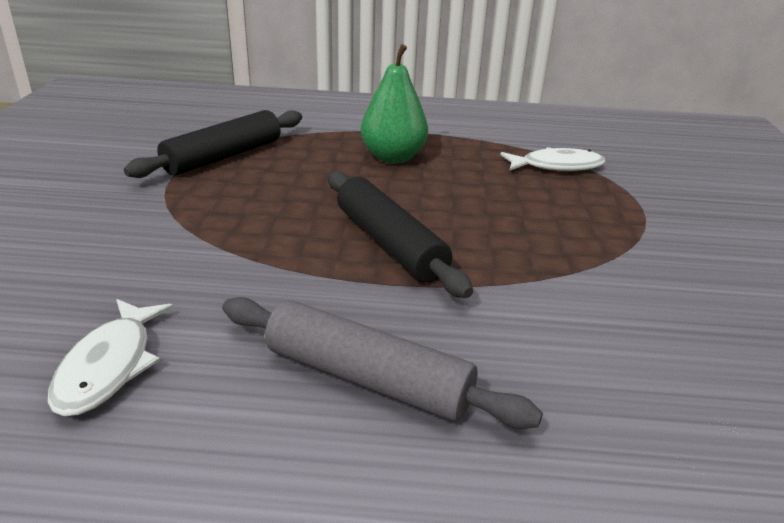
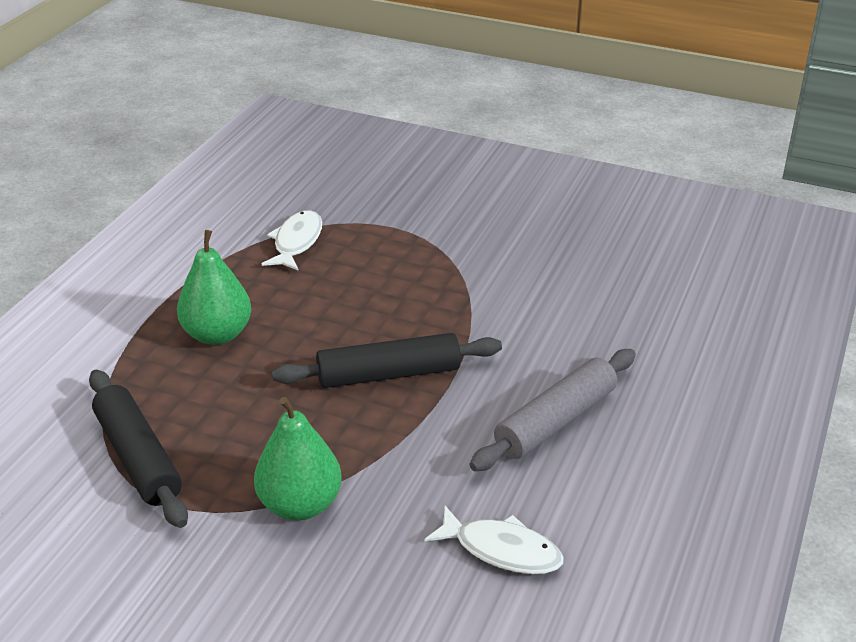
camera: 70 degrees left, 5 degrees up
(176, 230) = (300, 505): none -> green pear

